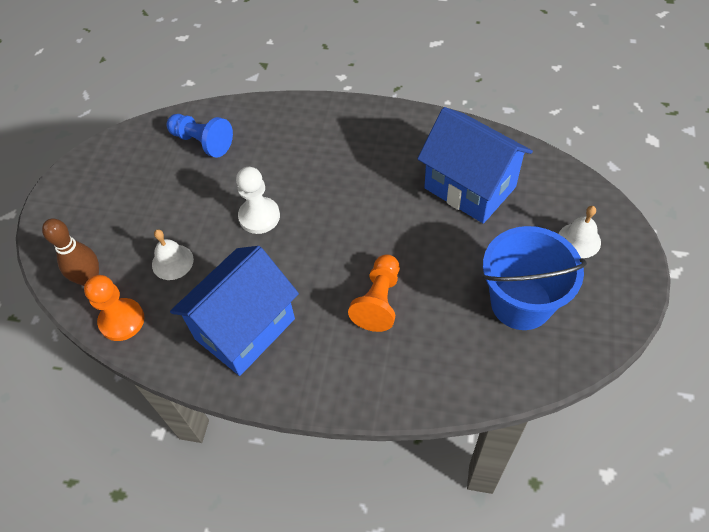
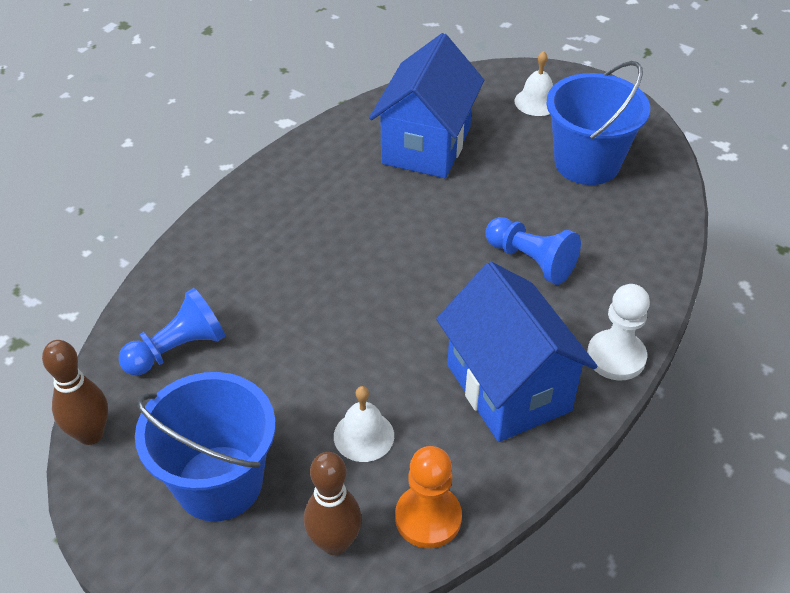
camera: 70 degrees left, 10 degrees down
(113, 207) = (219, 483): none -> blue bucket
(127, 135) = (90, 434): none -> brown bowling pin
(259, 216) = (348, 326): white pawn -> white pawn (616, 357)
(379, 301) = (531, 261): orange pawn -> blue pawn
(470, 187) = (426, 145): blue house -> blue house turned 45 degrees counterclockwise

